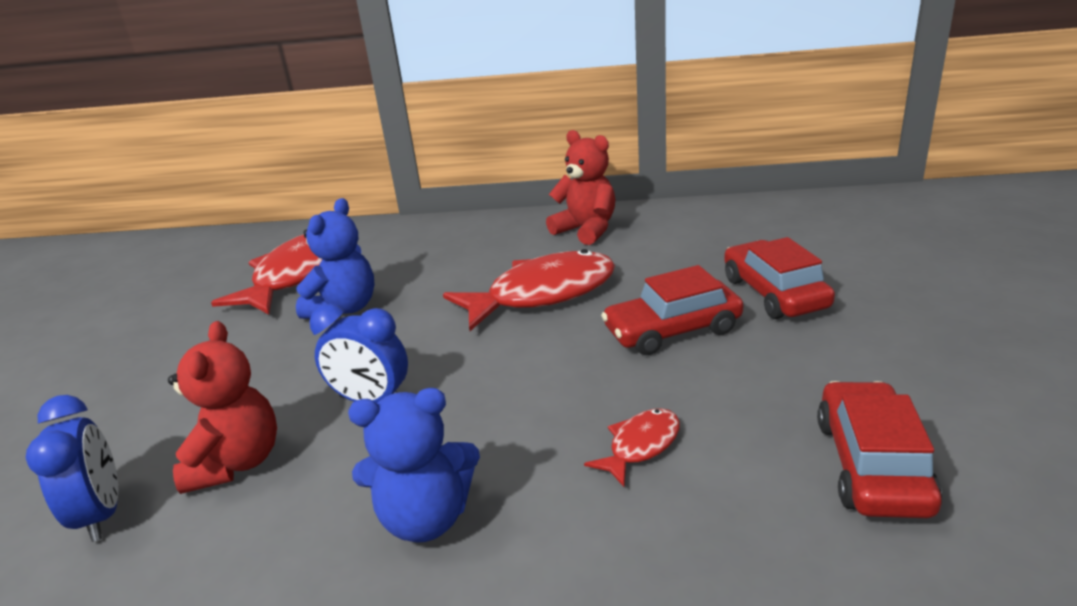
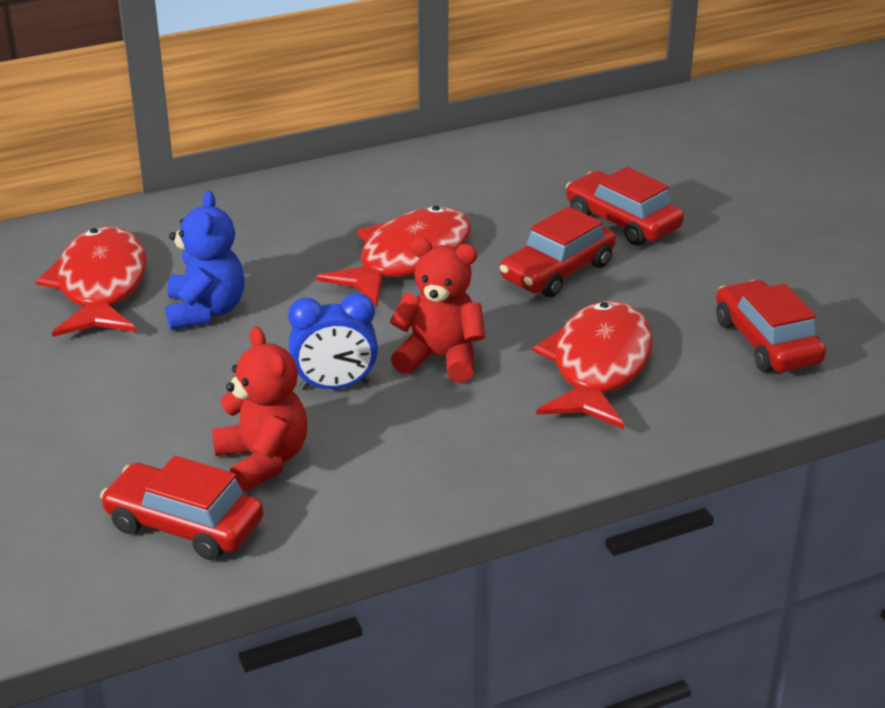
camera: 30 degrees left, 5 degrees up
(102, 514) = (184, 525): blue clock -> red car
(426, 518) = (475, 454): blue teddy bear -> none
(586, 230) = (392, 182): red teddy bear -> red teddy bear (440, 358)
(640, 446) = (598, 367): red fish -> red fish, size x2.08

